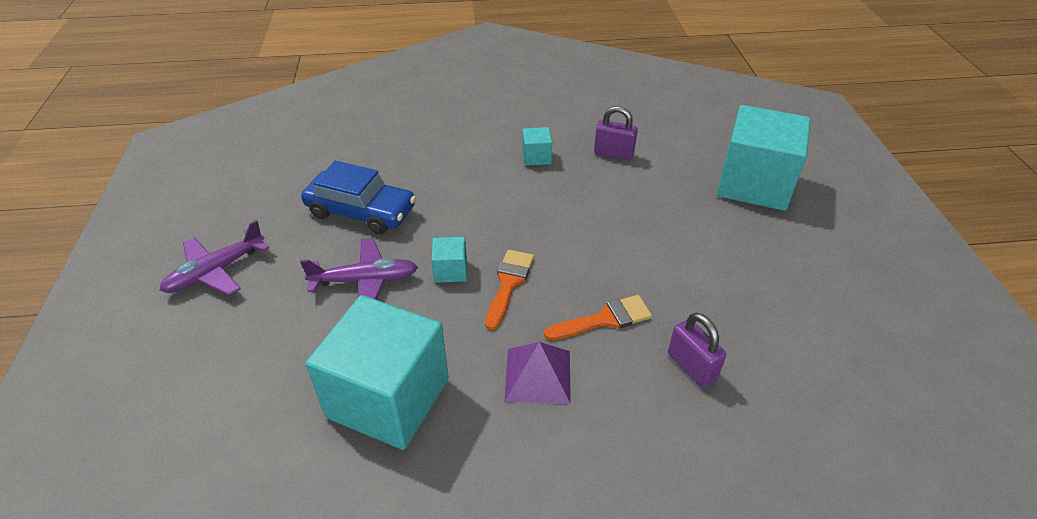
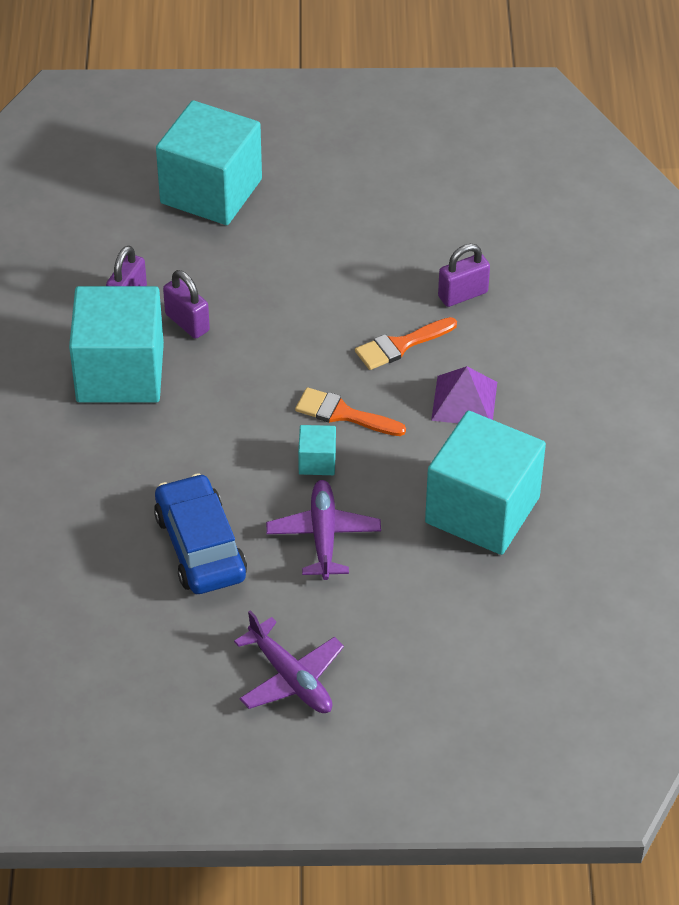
camera: 85 degrees left, 5 degrees up
(361, 211) = (200, 546): blue car -> blue car turned 45 degrees counterclockwise
(536, 157) = (120, 372): turquoise cube -> turquoise cube, size x2.39
(597, 184) = (187, 322): none -> purple padlock
(604, 319) = (400, 345): orange brush -> orange brush turned 105 degrees counterclockwise

